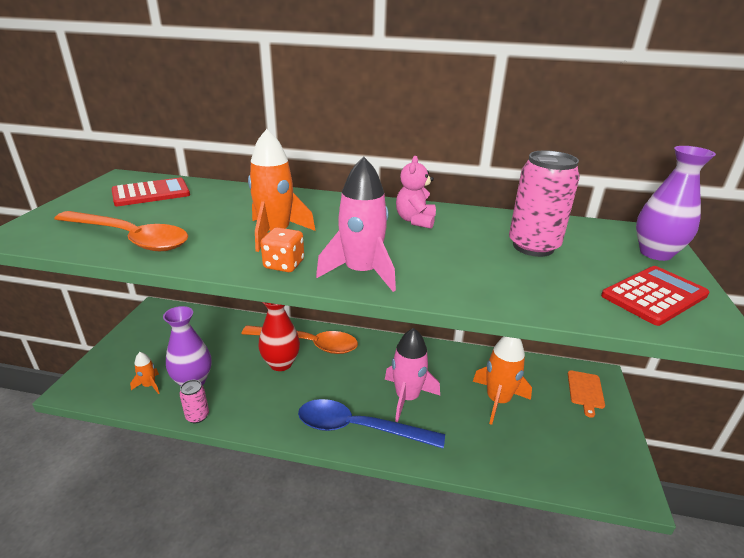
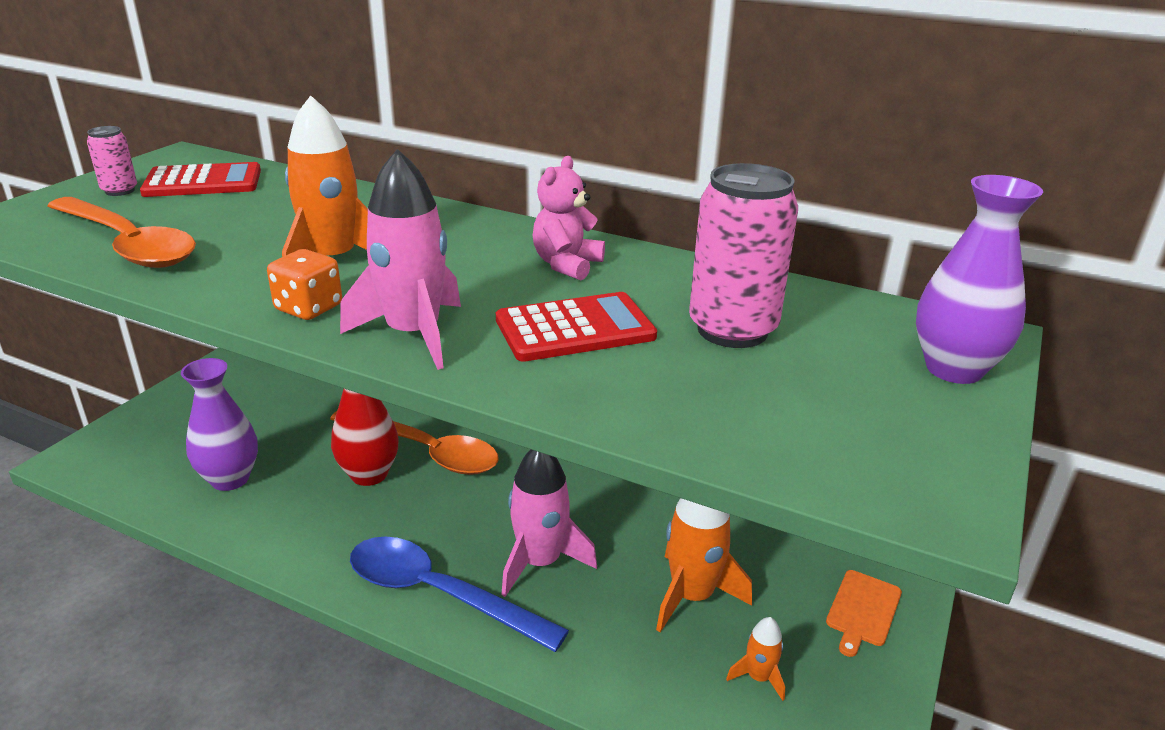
camera: 15 degrees right, 0 degrees up
(149, 385) = (168, 473): orange rocket -> orange rocket (758, 677)
(197, 416) = (213, 530): pink can -> pink can (120, 191)
(654, 295) = (880, 439): red calculator -> red calculator (575, 328)

